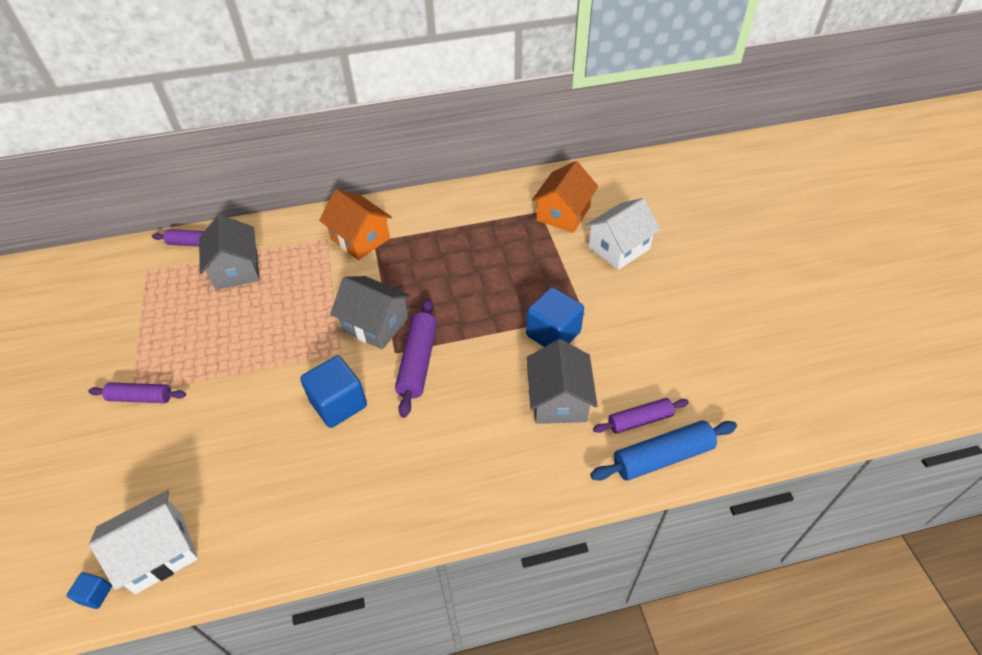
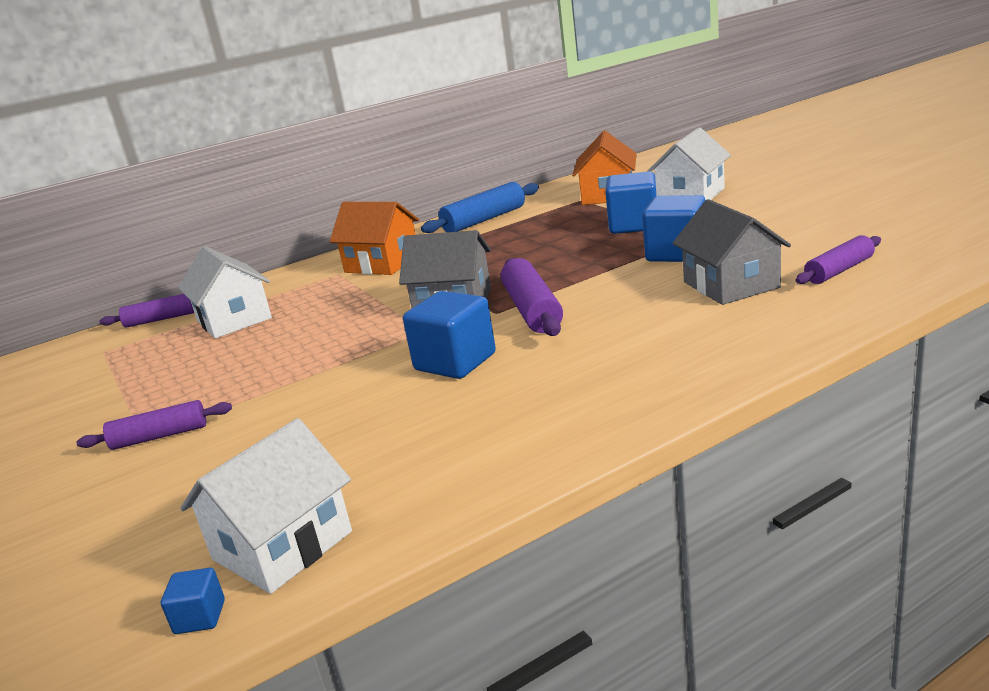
camera: 15 degrees left, 25 degrees down
(236, 269) = (234, 319): grey house -> white house
(551, 274) = (633, 225): none -> blue cube
(662, 457) = (894, 282): blue rolling pin -> blue rolling pin (484, 220)

